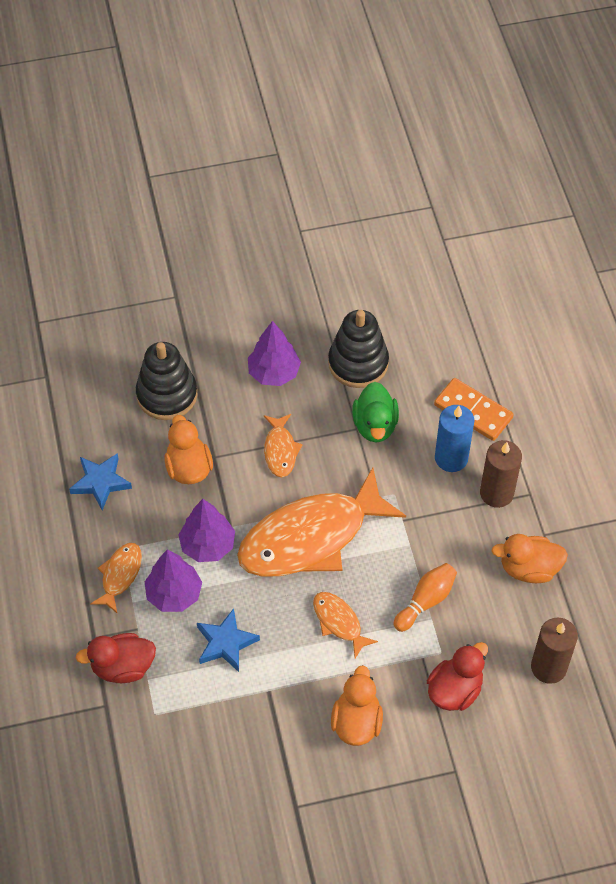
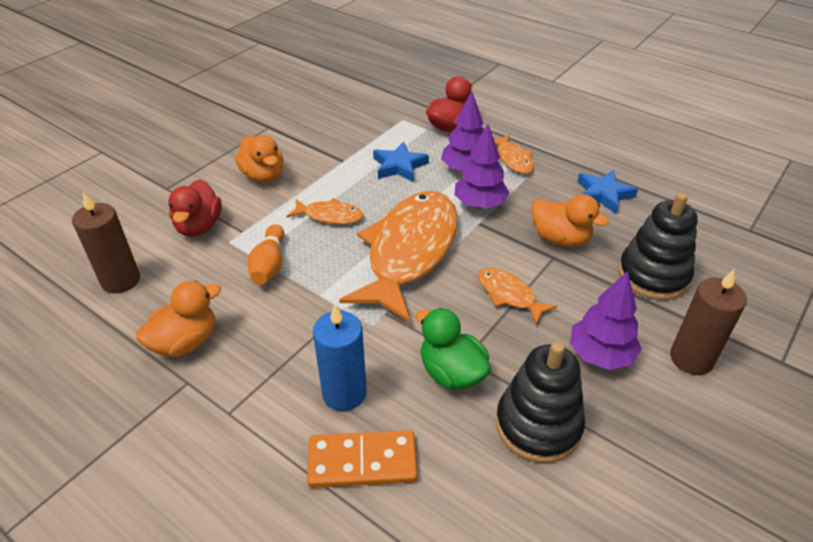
camera: 140 degrees right, 15 degrees down
(496, 493) = (267, 389): brown candle -> brown candle (691, 358)

